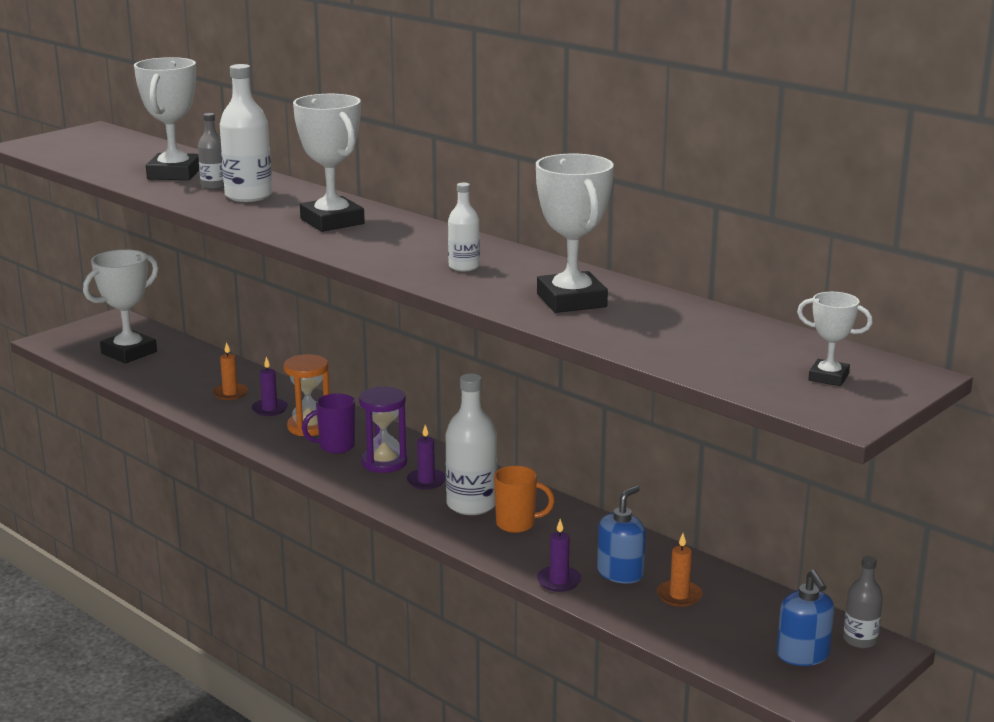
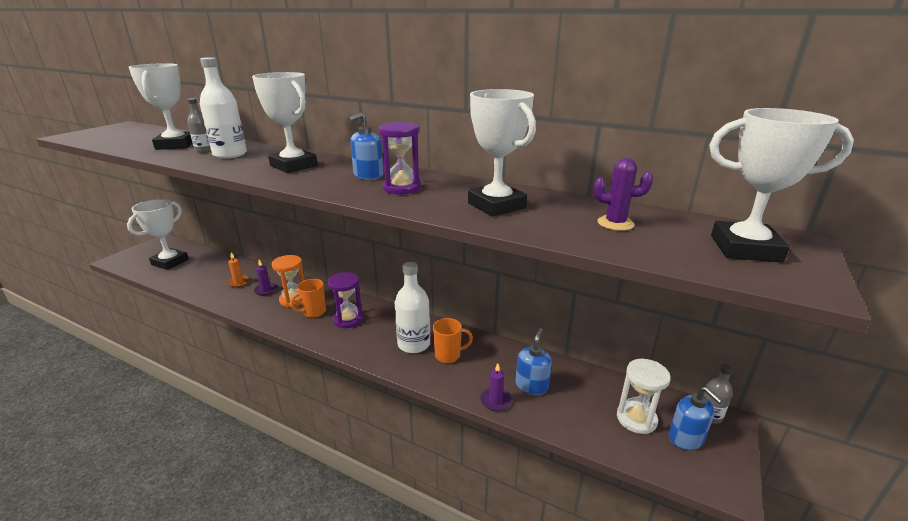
camera: 15 degrees left, 5 degrees up
(335, 447) = (313, 312): purple mug -> orange mug
(426, 481) = (379, 330): purple candle -> none
(427, 245) = (368, 176): none -> blue soap dispenser
(464, 267) = (402, 188): white bottle -> purple hourglass
(679, 596) = (578, 398): orange candle -> none
(703, 336) = (615, 223): none -> purple cactus
(748, 627) = (636, 419): none -> white hourglass
(828, 377) = (745, 248): white trophy -> white trophy, size x1.91

